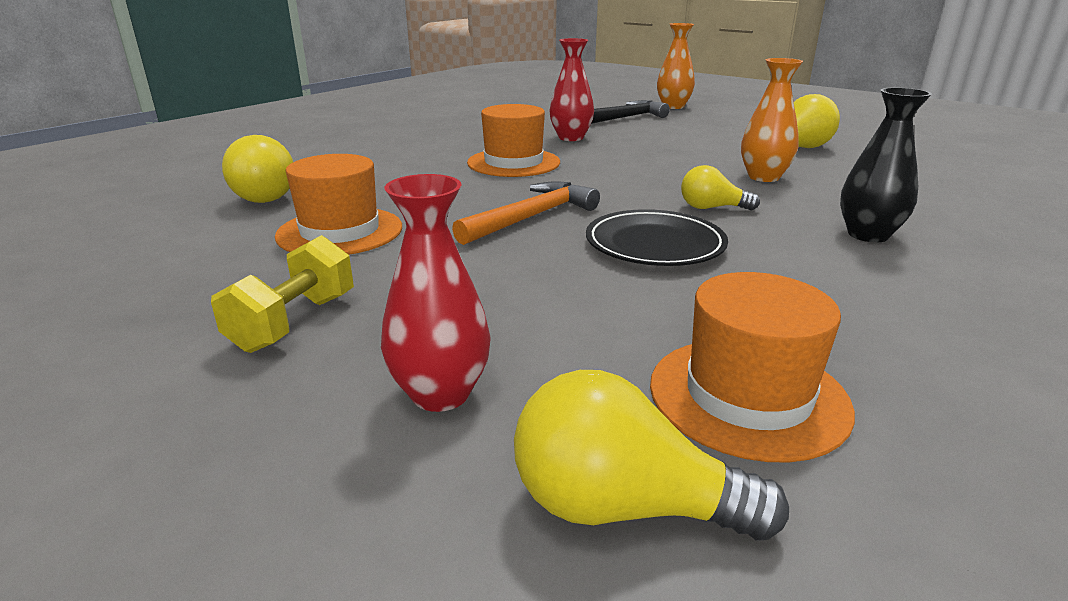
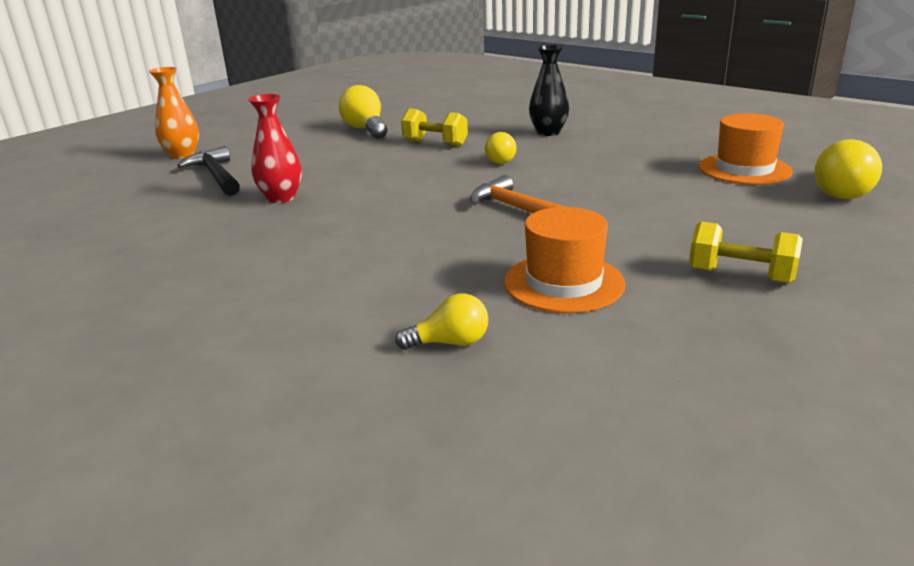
camera: 85 degrees left, 0 degrees up
(267, 195) = (450, 343): yellow light bulb -> yellow light bulb, size x0.64
(440, 393) = (790, 226): red vase -> none
(513, 163) = (364, 220): orange hat -> none
(654, 244) = (573, 177): black plate -> none
(763, 177) = (435, 143): orange vase -> yellow dumbbell

